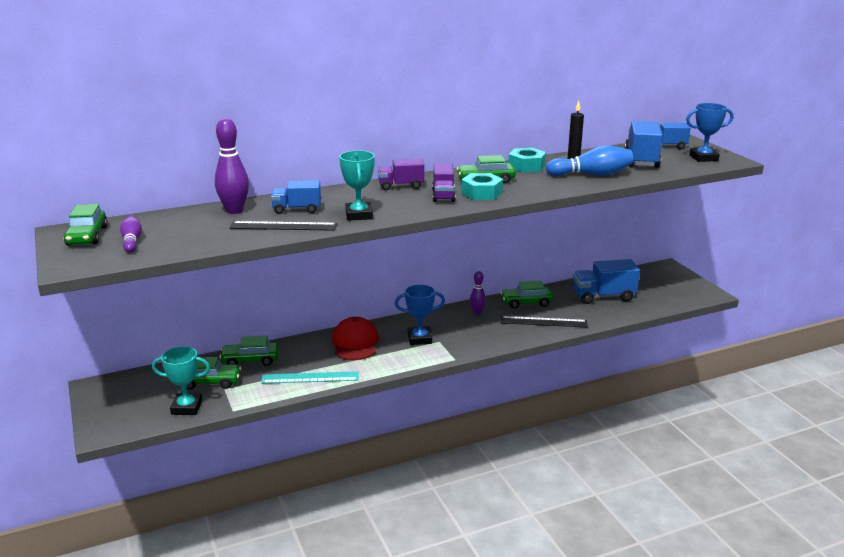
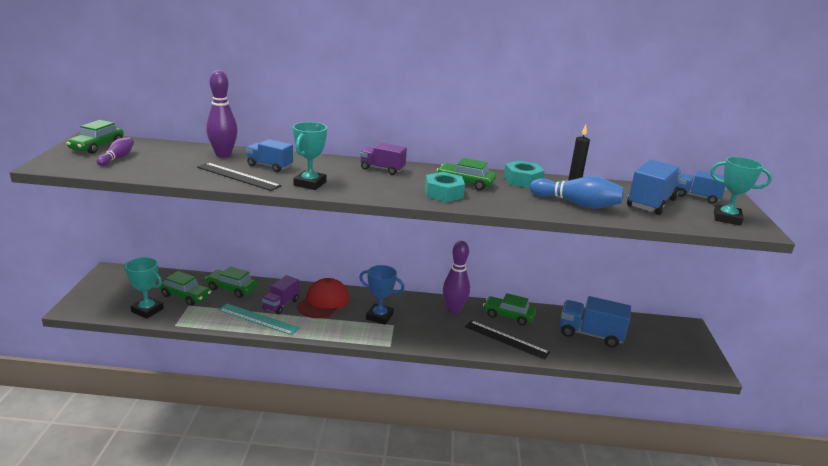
camera: 25 degrees right, 0 degrees up
(443, 195) = (406, 186): purple truck -> purple truck (281, 305)
(477, 312) = (454, 310): purple bowling pin -> purple bowling pin, size x1.72
(703, 158) = (727, 218): blue trophy -> turquoise trophy

